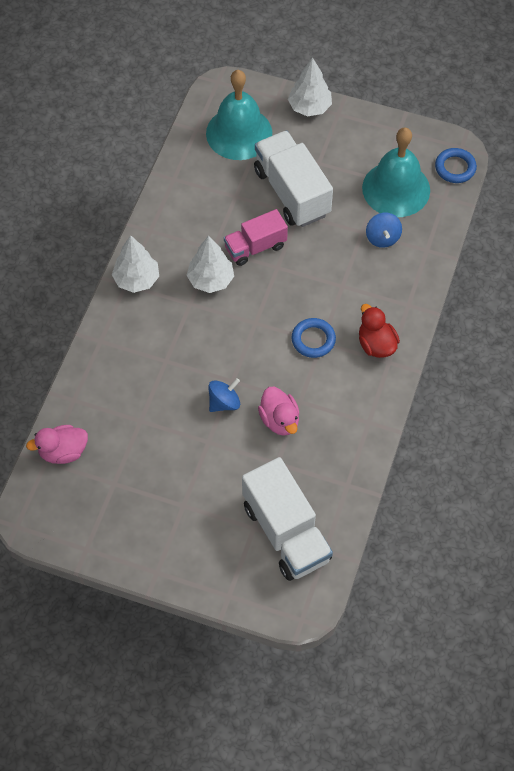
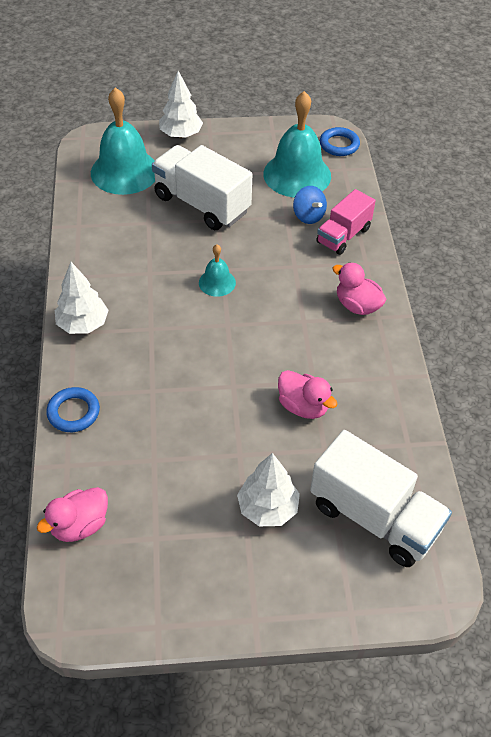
camera: 25 degrees left, 10 degrees down
(211, 280) = (161, 301): white tree -> white tree (268, 508)
(224, 402) = (236, 409): blue spinning top -> none
(255, 247) = (191, 259): pink truck -> pink truck (343, 235)
(266, 278) = (217, 282): none -> turquoise bell
(313, 340) = (294, 321): blue ring -> blue ring (73, 412)
(376, 344) = (357, 305): red duck -> pink duck

